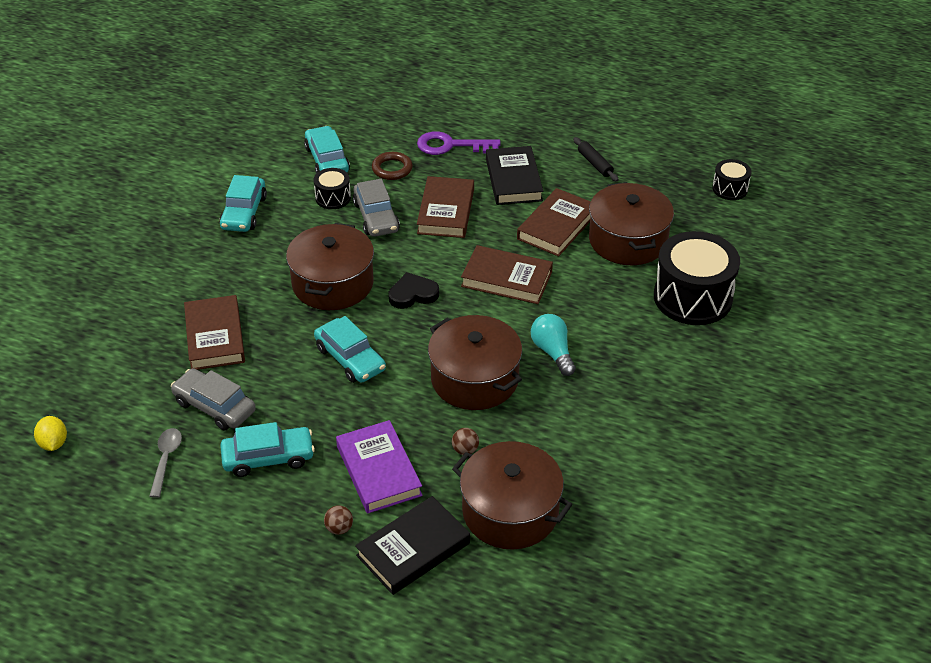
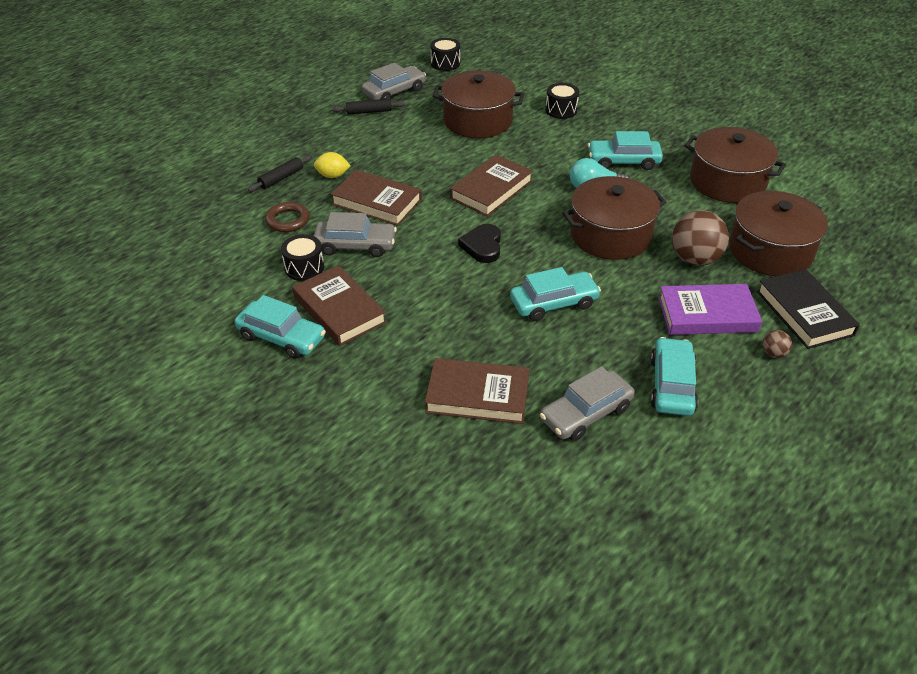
camera: 70 degrees left, 0 degrees up
(53, 443) = (599, 570): yellow lemon -> yellow lemon (332, 176)
(166, 460) = (654, 466): grey spoon -> none
(327, 160) = (237, 259): turquoise car -> turquoise car (623, 161)
(332, 283) = (439, 293): brown pot -> brown pot (727, 182)
(451, 146) = (281, 178): purple key -> black rolling pin
(465, 450) = (695, 259): brown ball -> brown ball, size x2.19
(513, 180) = (359, 156): black book -> none
(557, 226) = (438, 149): brown book -> brown book (339, 310)
(644, 170) = (394, 92): none -> grey car
(692, 297) = (561, 110): black drum -> black drum, size x0.49

